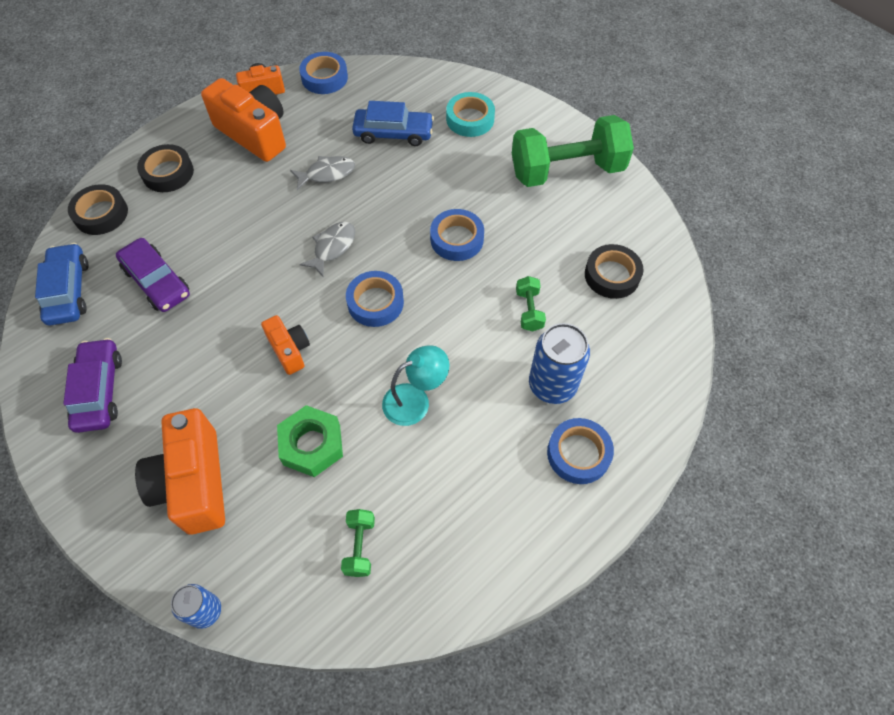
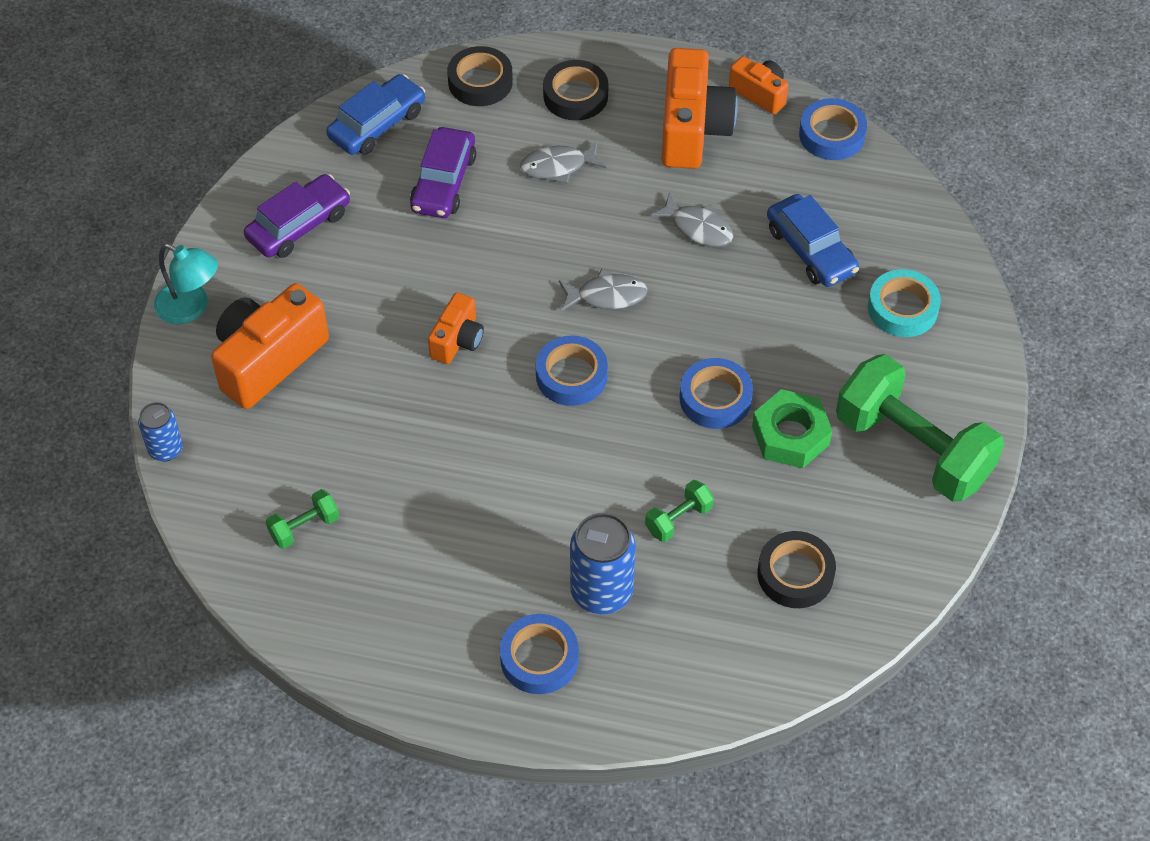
camera: 55 degrees right, 5 degrees down
(211, 213) = (558, 166): none -> grey fish
(312, 445) = (373, 425): green nut -> green nut (790, 435)
(415, 400) = (487, 480): turquoise lamp -> turquoise lamp (191, 308)

